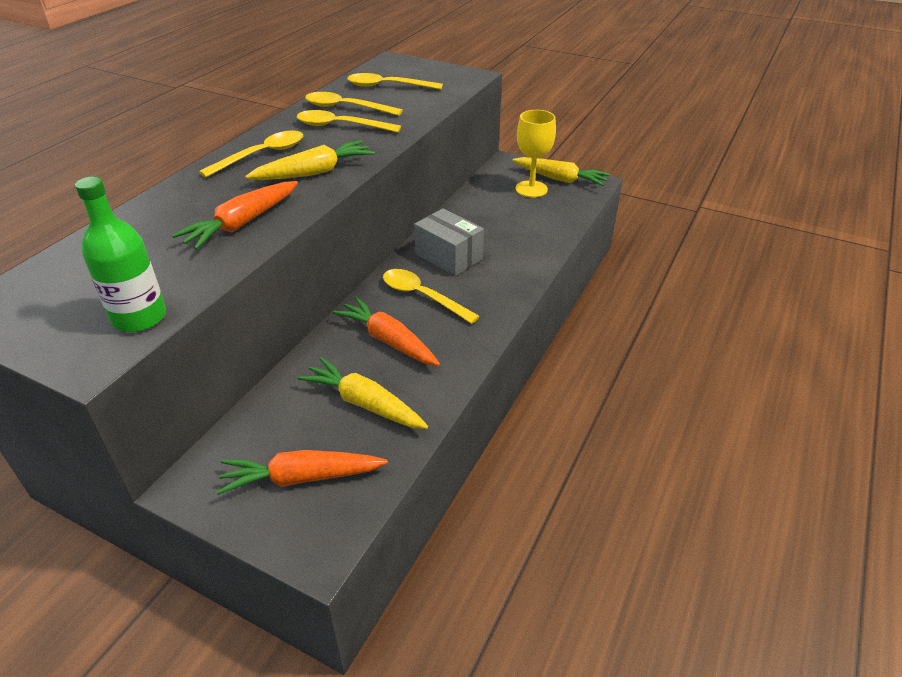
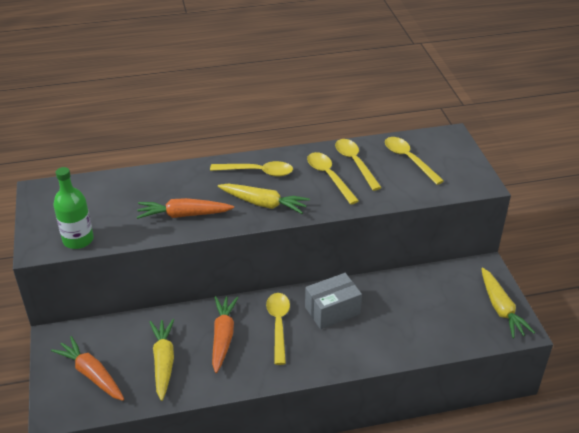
camera: 50 degrees right, 0 degrees up
(448, 256) = (332, 310): grey box -> grey box turned 60 degrees clockwise
(531, 189) = (465, 301): yellow goblet -> none

